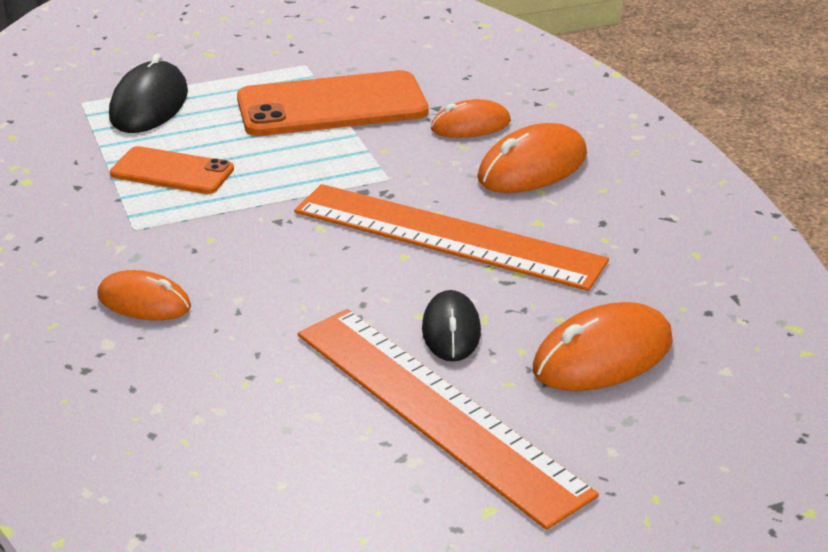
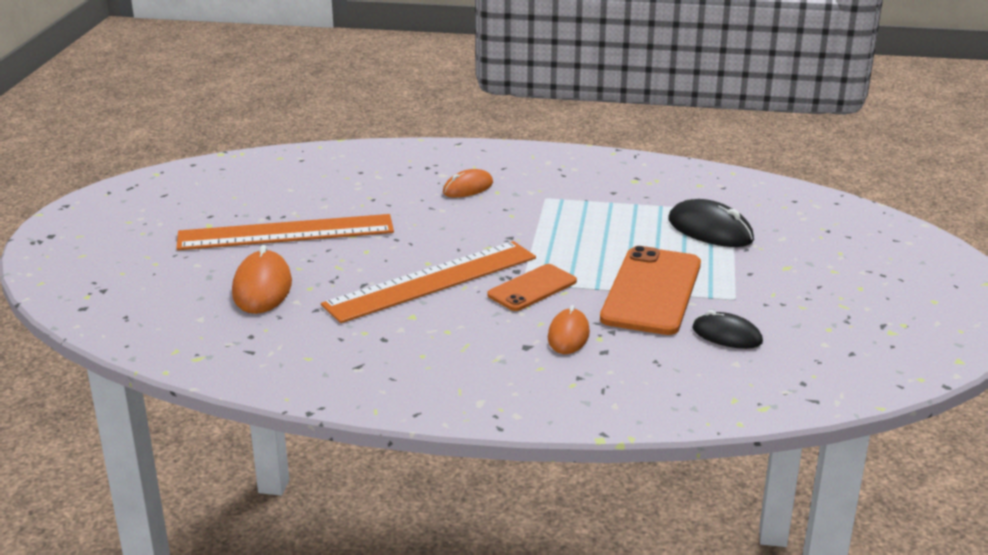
camera: 120 degrees right, 5 degrees down
(172, 172) = (604, 220): orange phone -> orange phone (532, 288)
(451, 330) = (341, 254): black mouse -> black mouse (727, 335)
(532, 167) = (481, 338): orange mouse -> none

